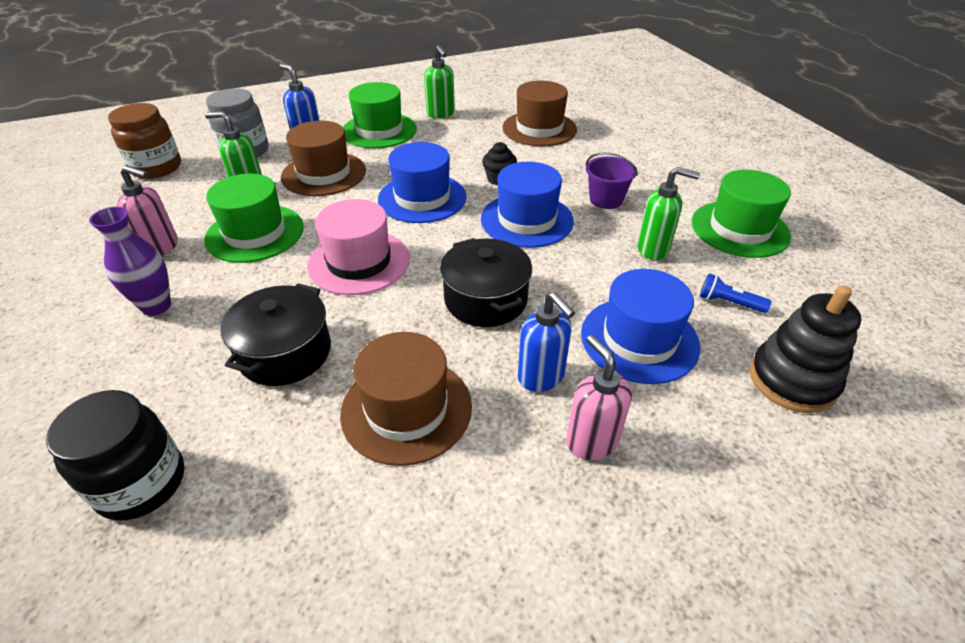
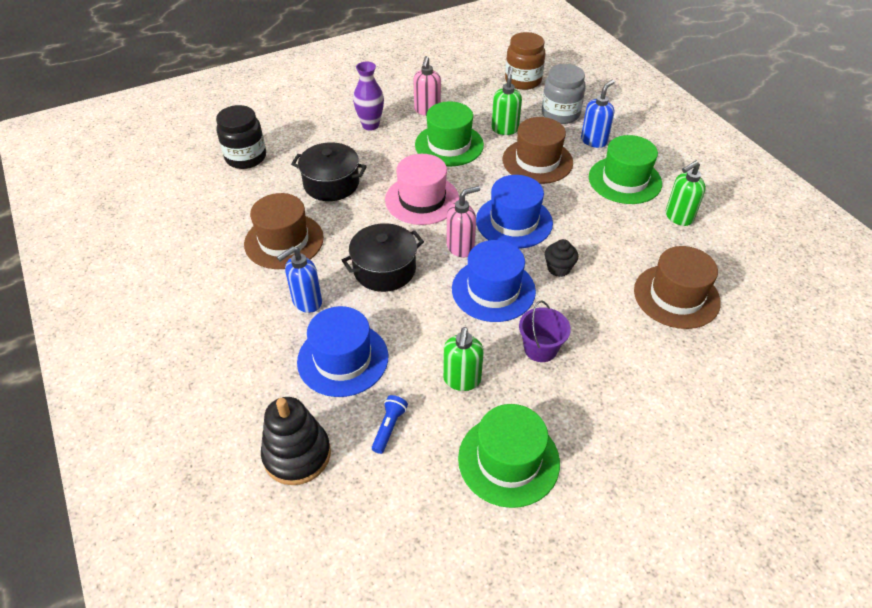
camera: 85 degrees right, 5 degrees up
(591, 440) = (252, 326): pink soap dispenser -> pink soap dispenser (461, 247)

